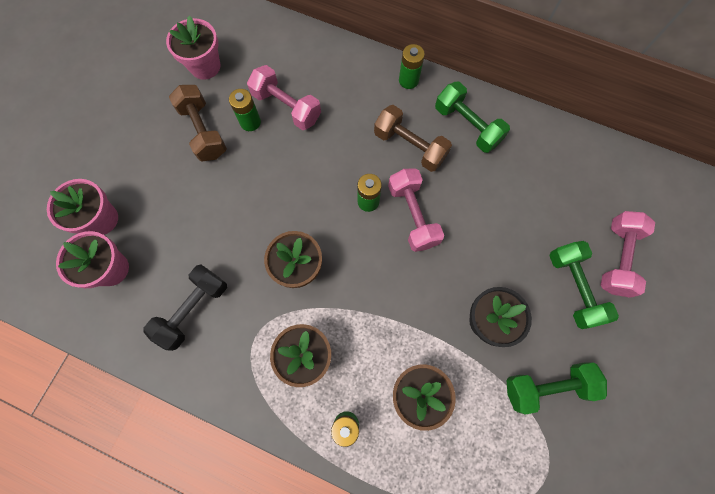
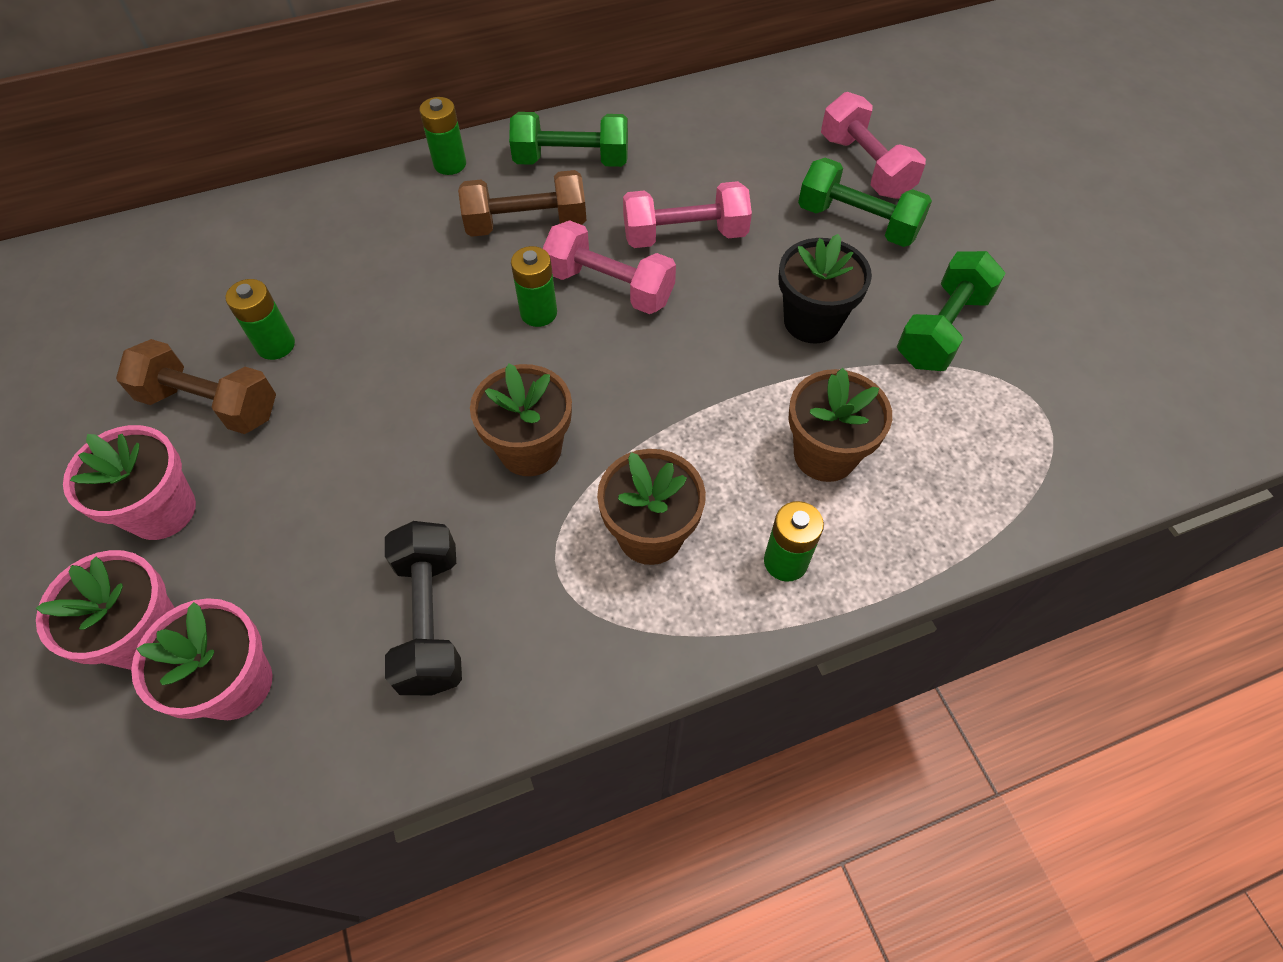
camera: 45 degrees left, 15 degrees down
(205, 66) = (131, 331): pink flower pot -> pink flower pot (162, 511)
(287, 107) = (313, 294): pink dumbbell -> pink dumbbell (685, 235)

